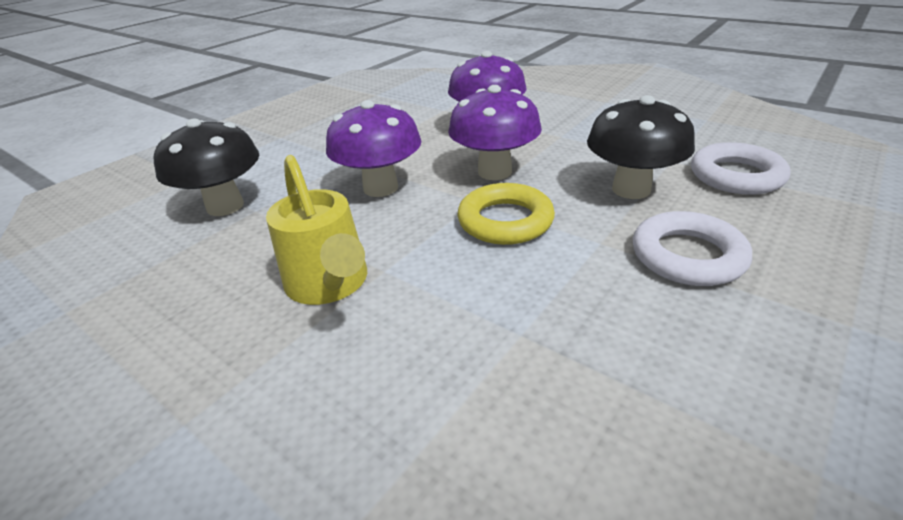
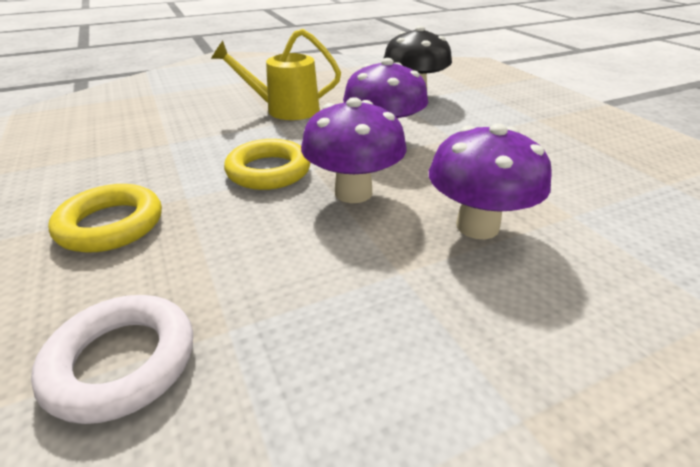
camera: 115 degrees right, 0 degrees up
(631, 189) = (220, 253): black mushroom -> none
(687, 256) = (111, 225): white ring -> yellow ring

